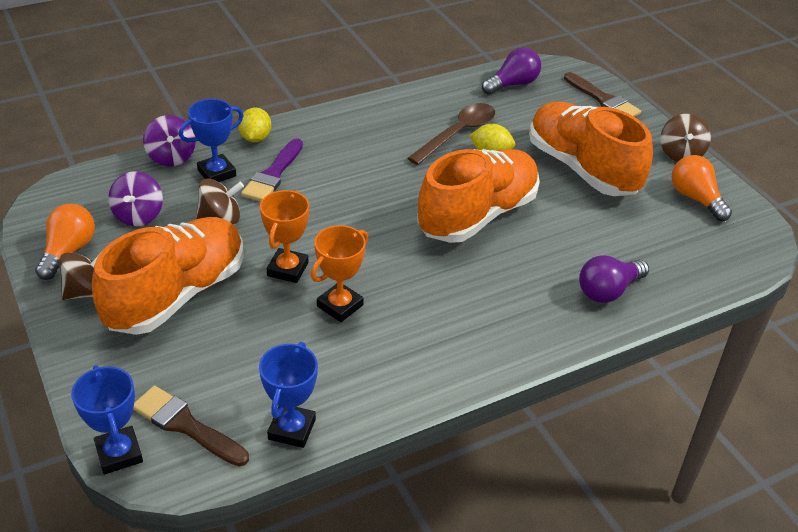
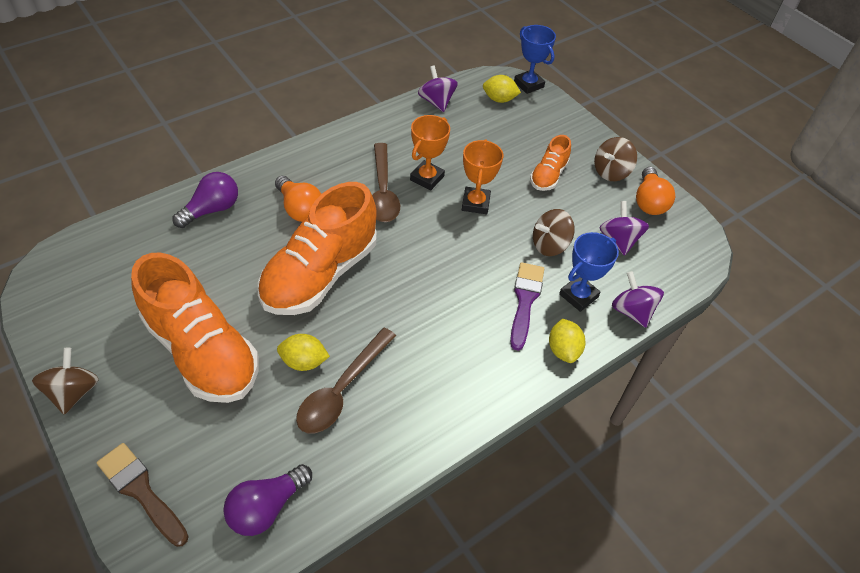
camera: 170 degrees right, 10 degrees up
(177, 294) = (548, 176): orange shoe -> orange shoe, size x0.49
(186, 425) = (499, 99): brown brush -> yellow lemon
(292, 429) = (436, 102): blue trophy -> purple spinning top
(400, 294) = (383, 191): none -> brown spoon
(695, 198) = (87, 322): orange light bulb -> orange light bulb (300, 209)

